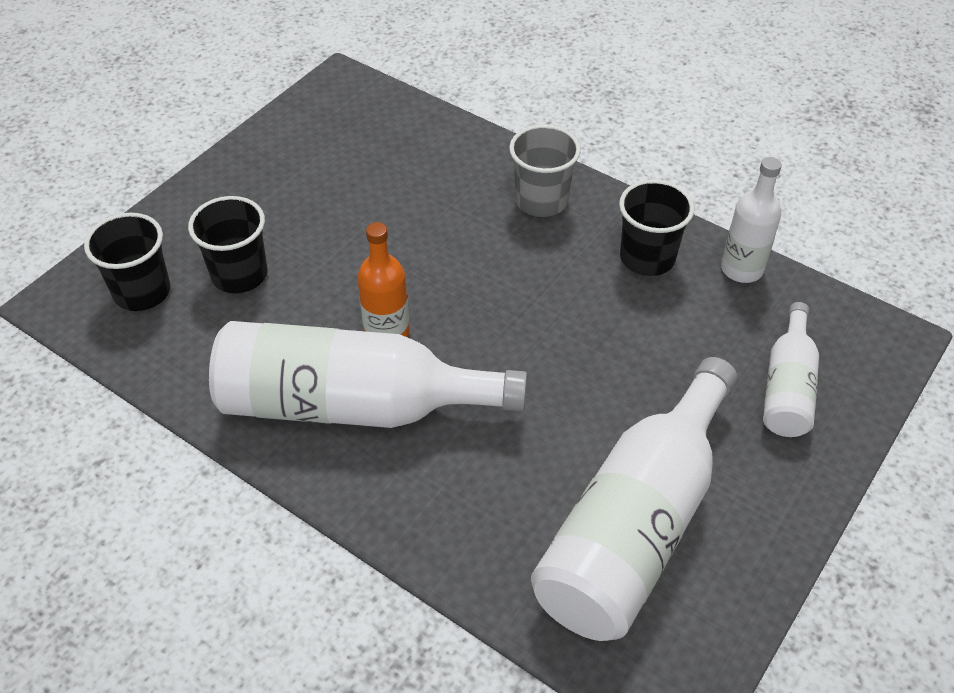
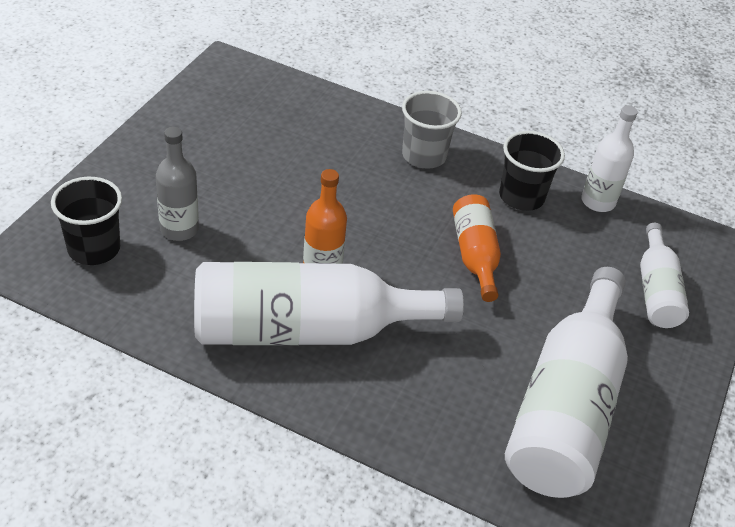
camera: 15 degrees left, 5 degrees down
(239, 275) = (179, 229): black cup -> grey bottle
(571, 327) = (475, 255): none -> orange bottle

